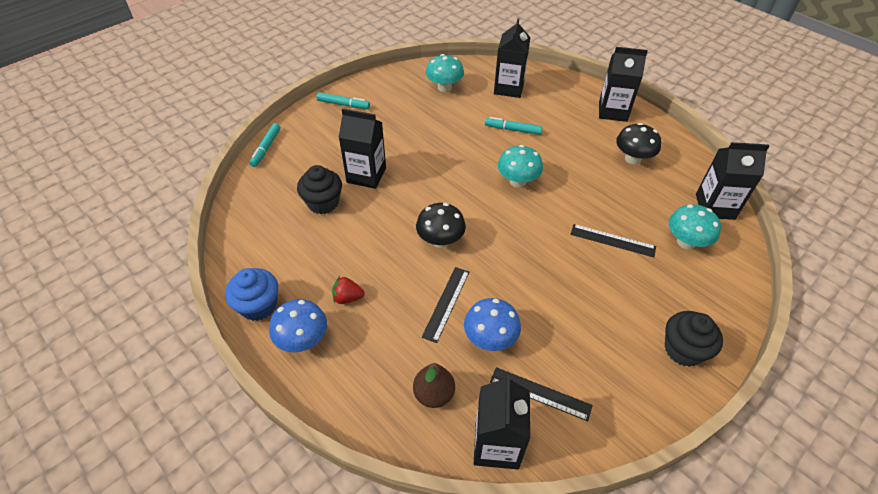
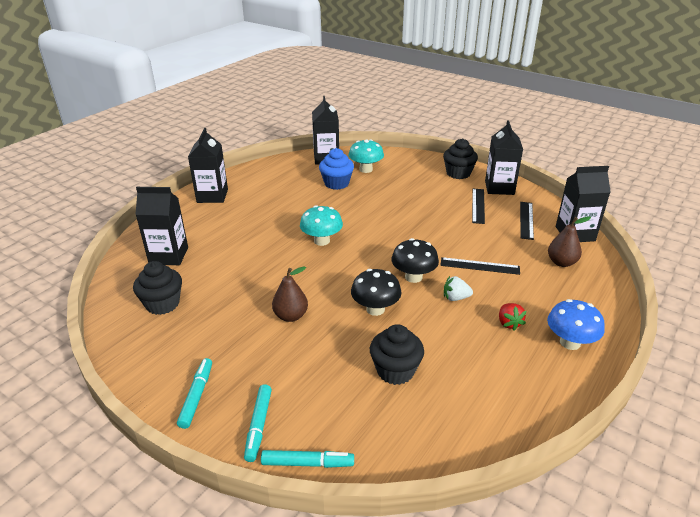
camera: 100 degrees left, 15 degrees down
(258, 306) = (557, 386): blue cupcake -> blue cupcake (336, 183)
(366, 175) = (339, 343): black carton -> black carton (499, 188)
(398, 266) = (455, 298): none -> white strawberry
(408, 151) = (291, 316): none -> brown pear
(444, 87) = (162, 304): turquoise mushroom -> black cupcake
(490, 338) = (498, 242): blue mushroom -> none
(513, 130) = (244, 248): turquoise marker -> turquoise marker (259, 426)
(612, 240) = (376, 196): black ruler -> black ruler (478, 205)
(632, 159) = (278, 187): black mushroom -> black mushroom (375, 309)

